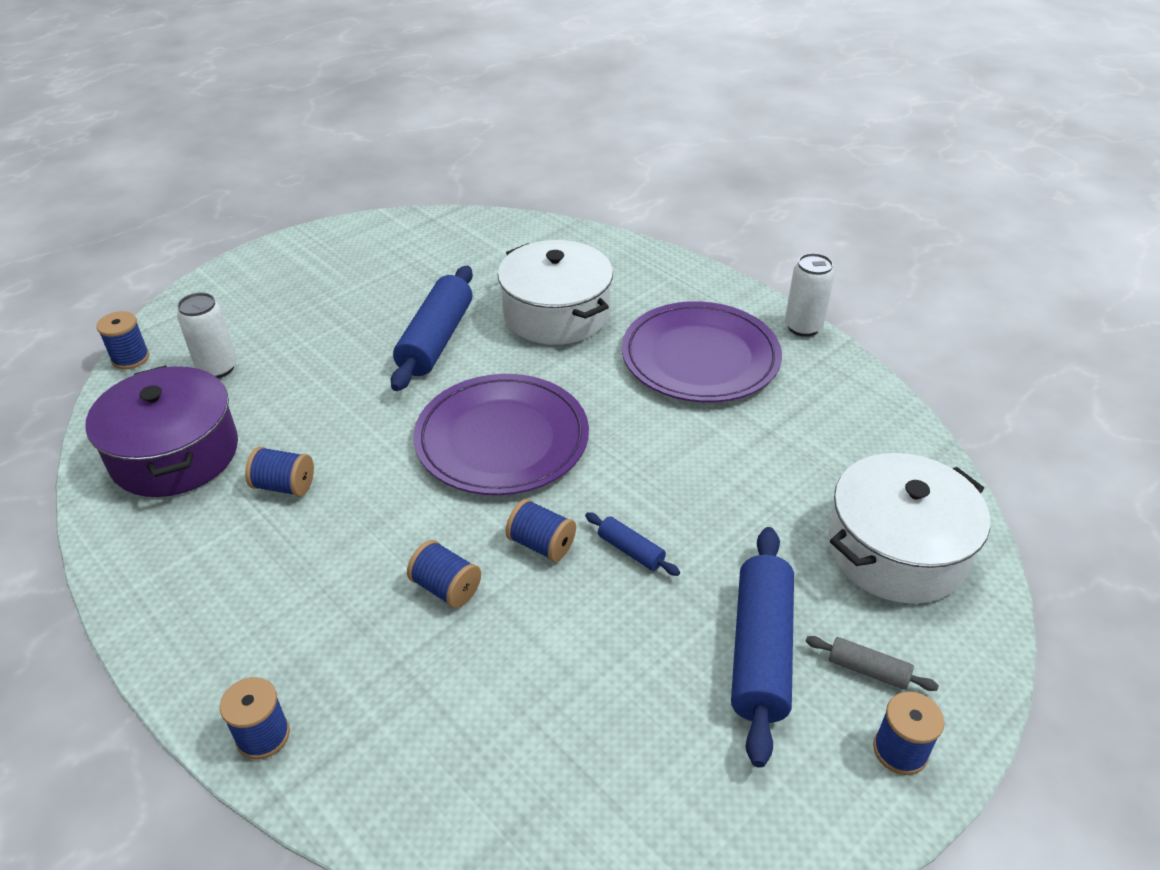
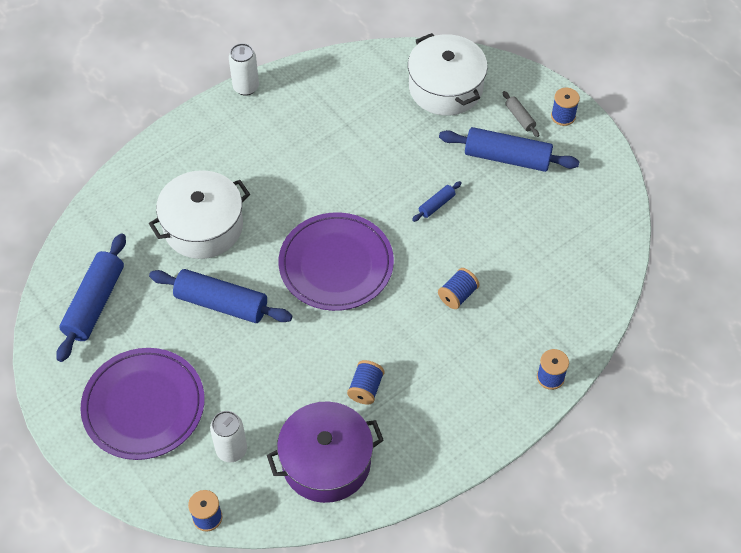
camera: 85 degrees left, 15 degrees up
(439, 248) = (94, 303): none -> blue rolling pin
(541, 544) = (428, 247): blue spool -> none
(700, 357) = (269, 148): purple plate -> purple plate (144, 406)
(868, 670) = (520, 117): grey rolling pin -> grey rolling pin turned 60 degrees counterclockwise

